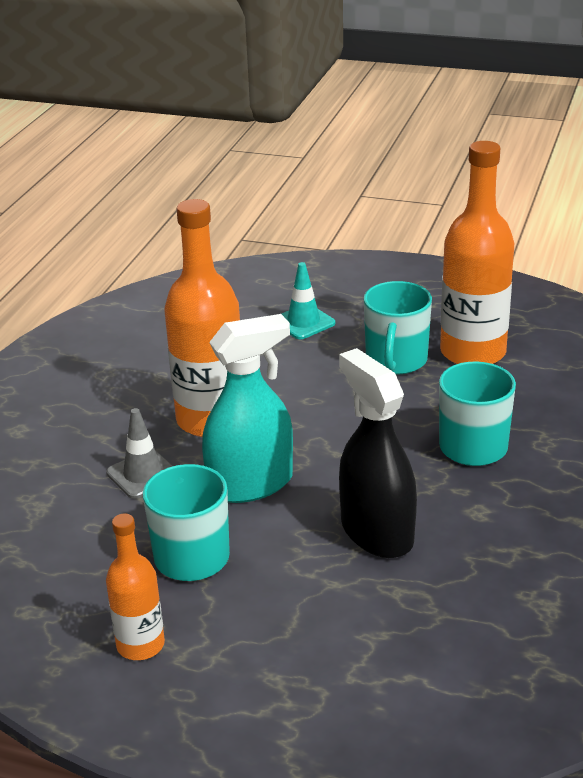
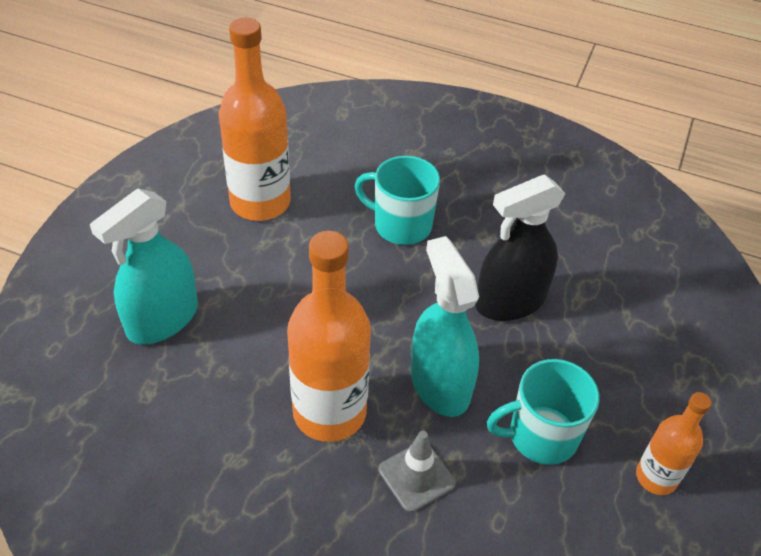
camera: 90 degrees left, 15 degrees up
(303, 322) = (162, 319): turquoise traffic cone -> turquoise spray bottle
(396, 361) = (259, 256): turquoise mug -> none

